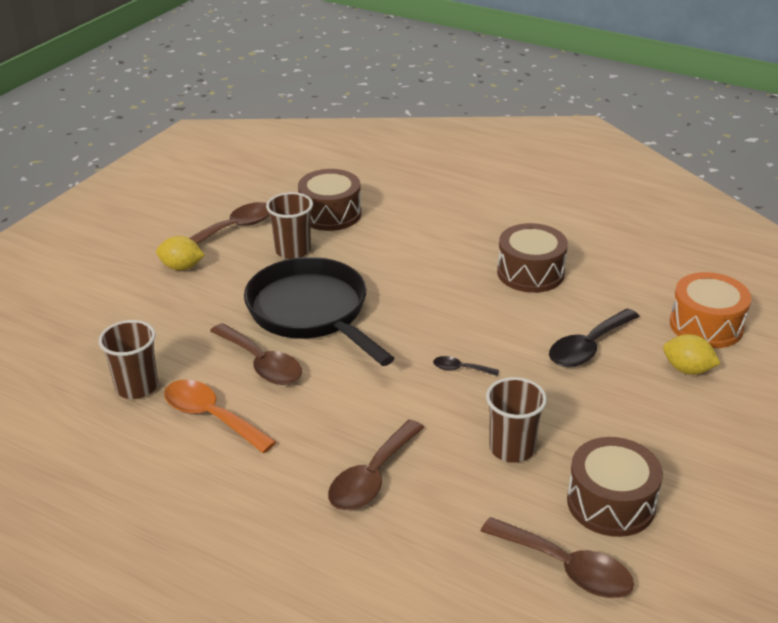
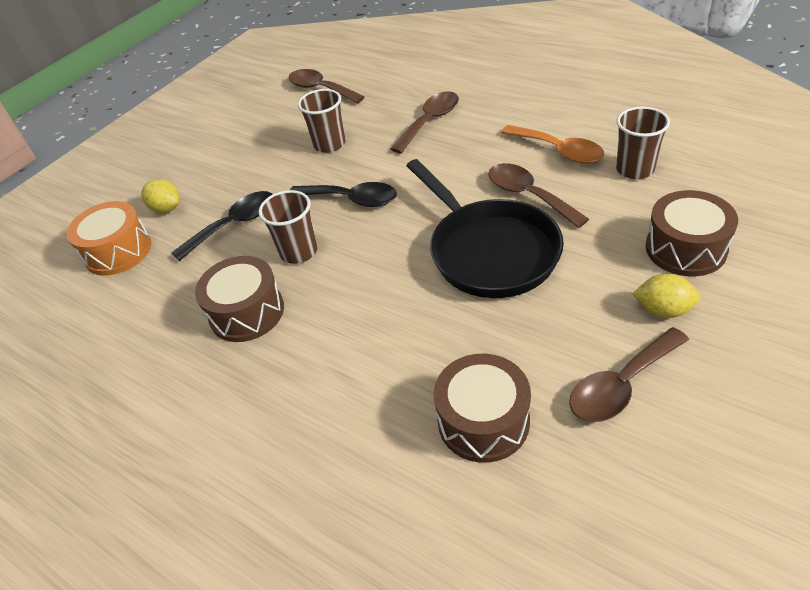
camera: 170 degrees left, 10 degrees up
(293, 250) = (526, 343): brown cup -> brown cup (299, 252)
(460, 369) = (351, 199): black spoon -> black spoon, size x2.00
(611, 503) = (279, 119): brown drum -> brown drum (685, 248)

